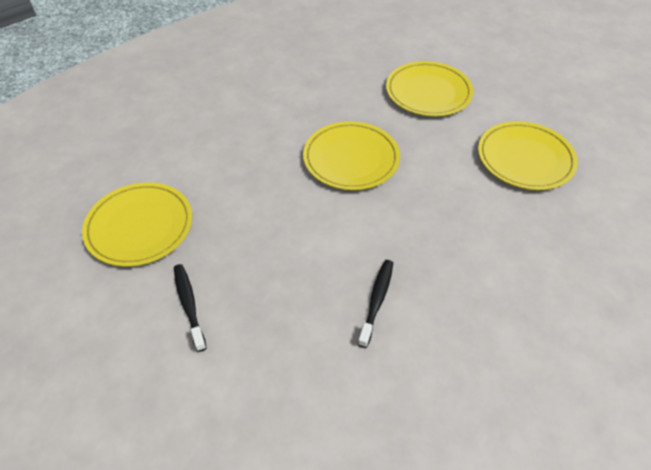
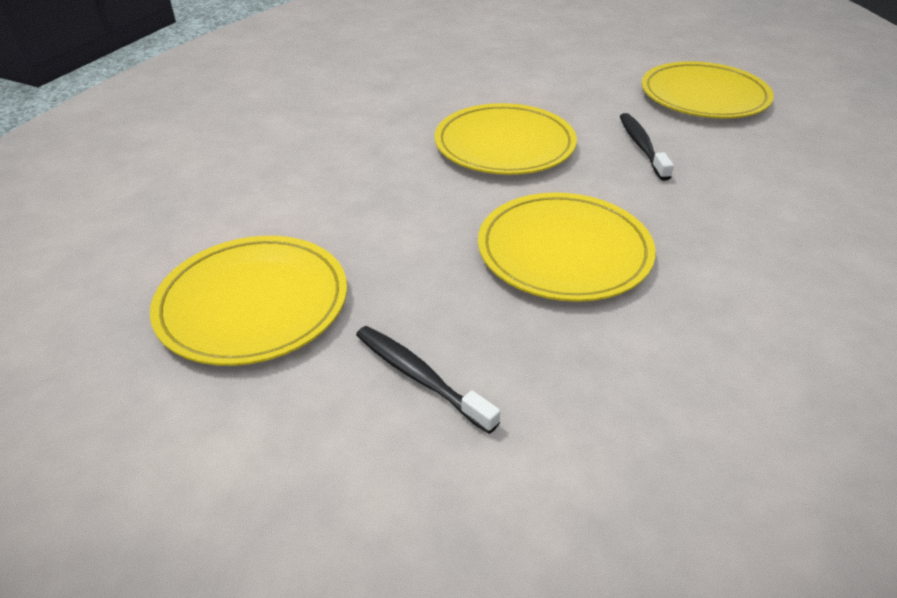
camera: 25 degrees left, 10 degrees down
(377, 300) = (682, 278): black toothbrush -> black toothbrush (641, 146)
(428, 92) = (537, 65): yellow plate -> yellow plate (564, 251)

